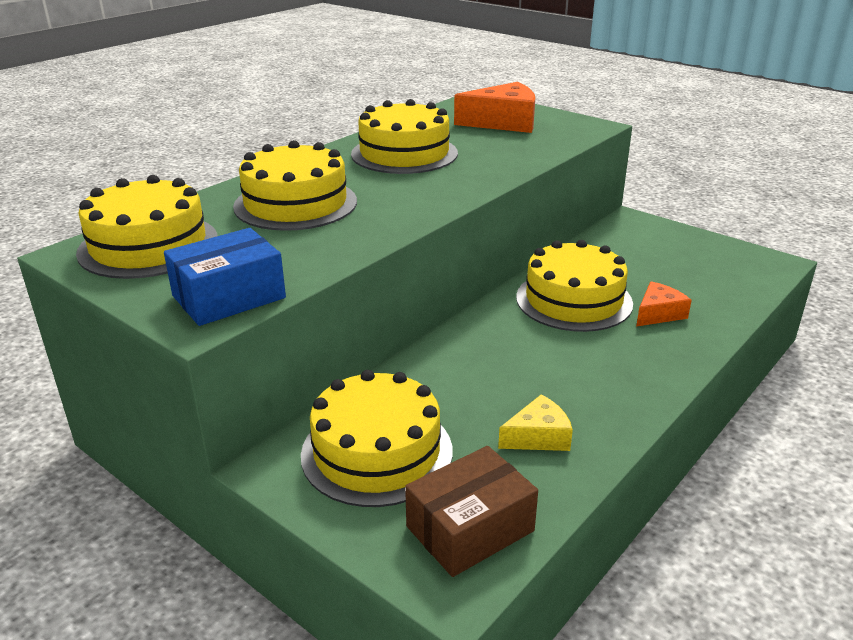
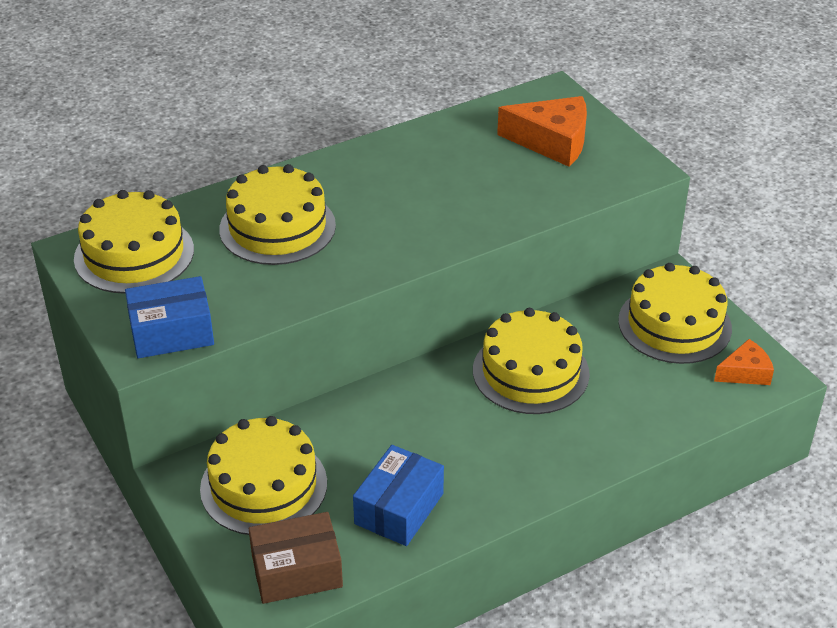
camera: 20 degrees right, 10 degrees up
(404, 153) = (417, 173): yellow cake -> yellow cake (674, 324)
(538, 436) = (399, 508): yellow cheese -> blue box
(658, 313) = (600, 409): orange cheese -> orange cheese (745, 372)

